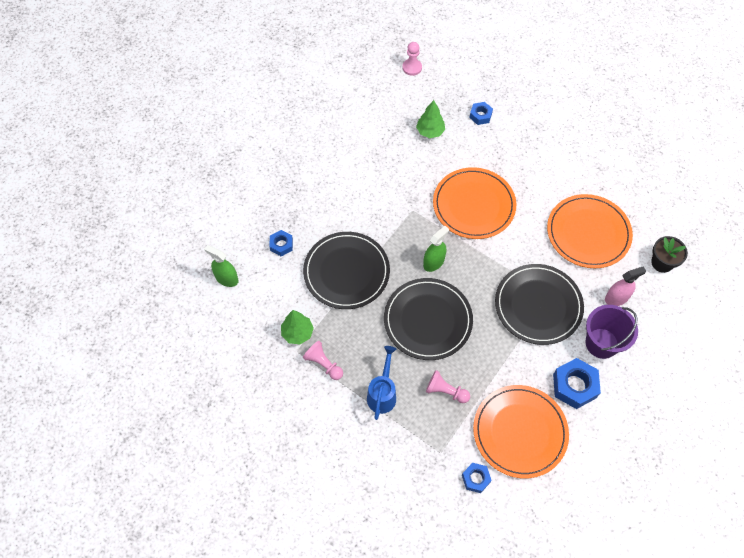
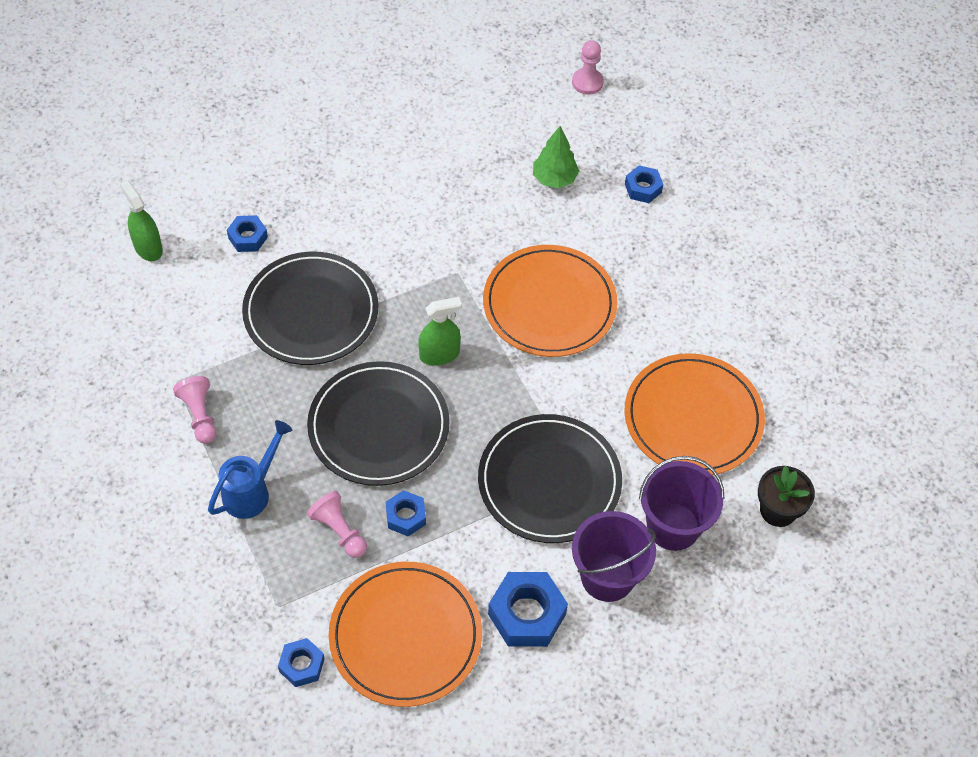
camera: 25 degrees right, 5 degrees down
(297, 333) = (192, 359): green tree -> none
(476, 364) = (406, 516): none -> blue nut
(616, 298) = (673, 526): pink spray bottle -> purple bucket

